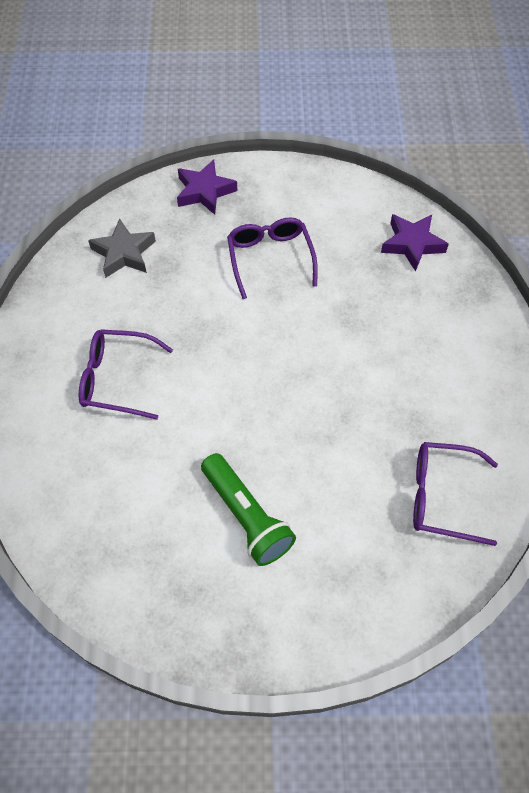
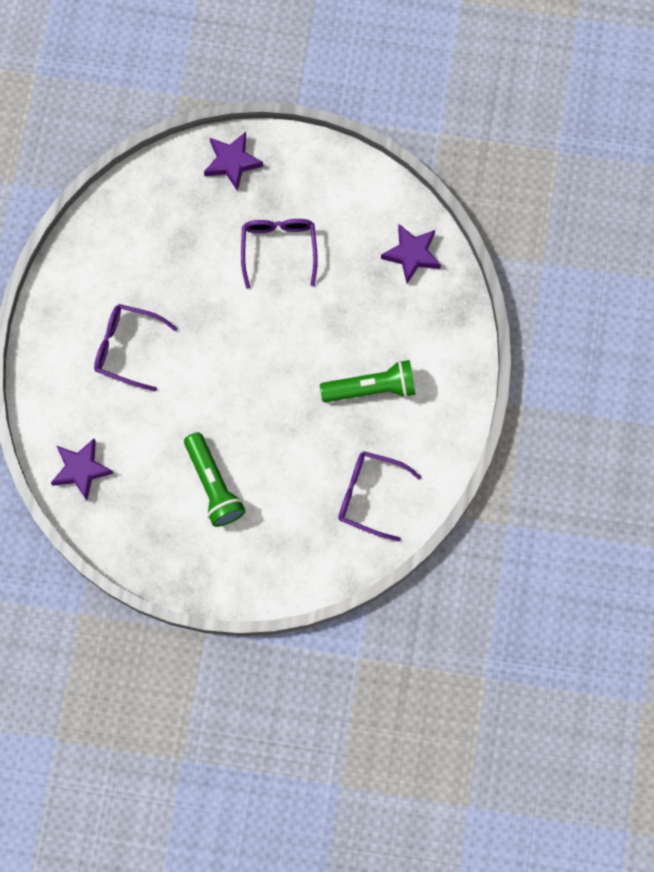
camera: 10 degrees right, 15 degrees up
(76, 525) = (81, 469): none -> purple star
(124, 253) = (148, 221): grey star -> none
(408, 378) = (372, 388): none -> green flashlight

